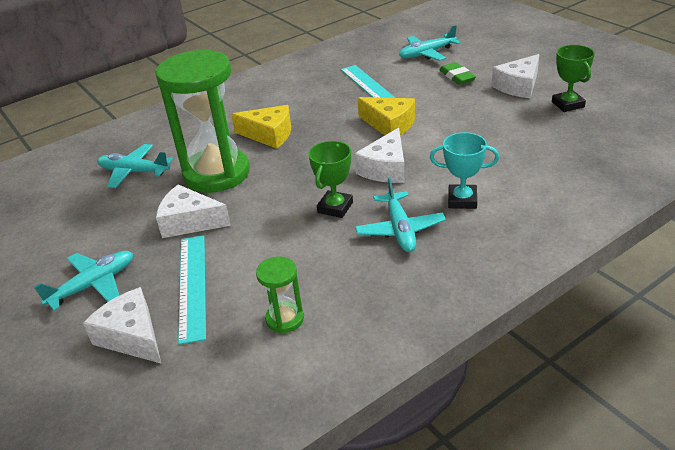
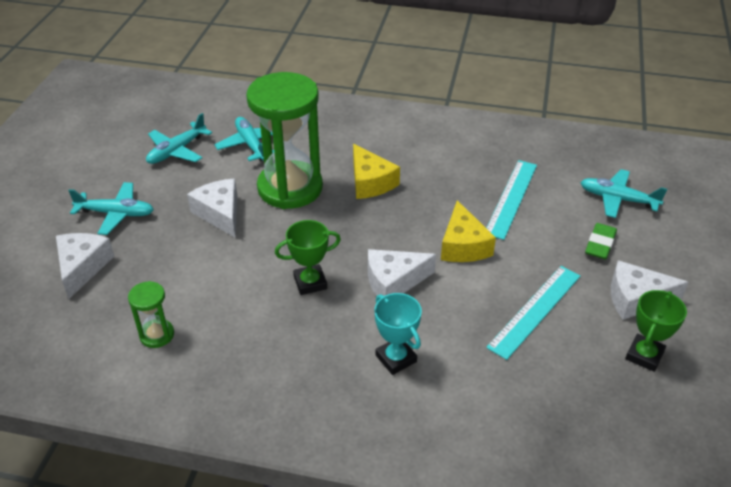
camera: 45 degrees right, 5 degrees up
(192, 286) = (153, 262): turquoise ruler -> turquoise ruler (535, 310)
(400, 230) = (317, 340): turquoise plane -> turquoise plane (176, 151)

